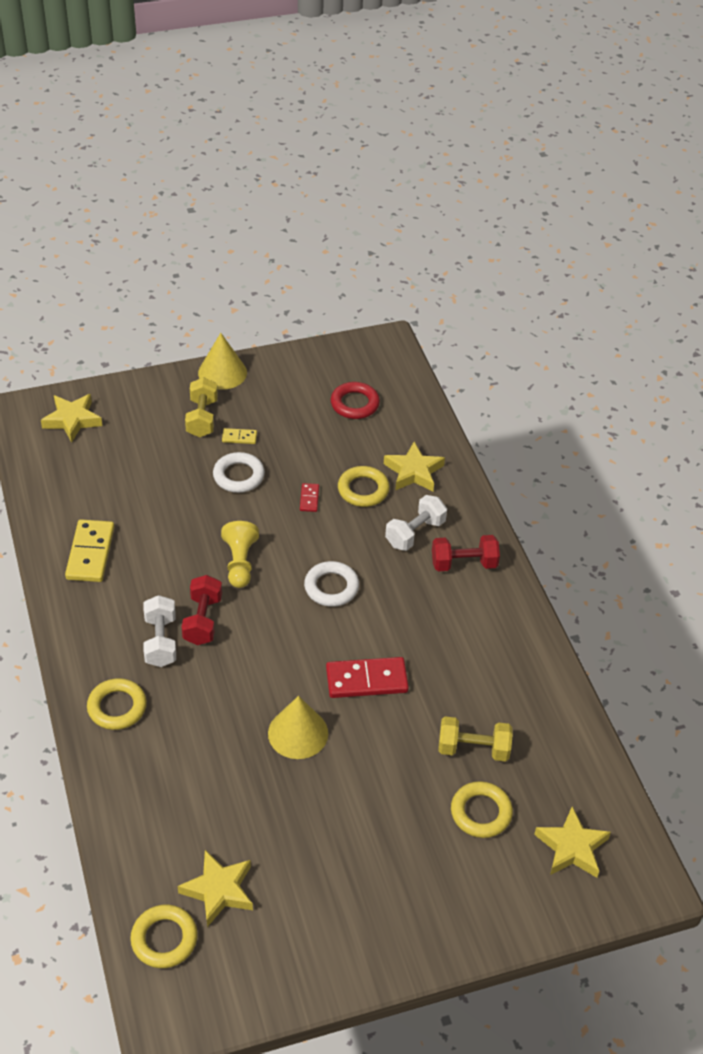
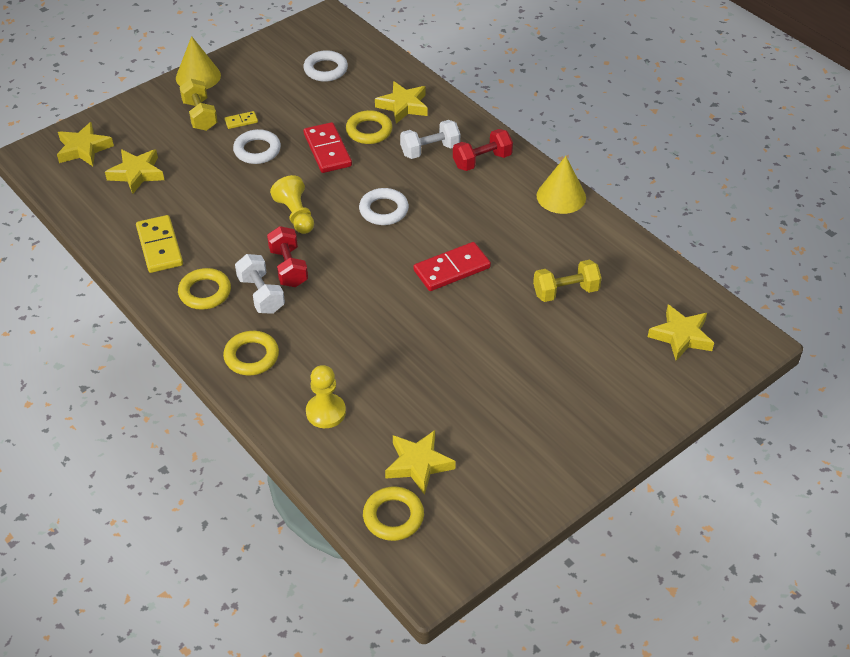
camera: 20 degrees left, 0 degrees up
(108, 464) = (136, 174): none -> yellow star
(157, 796) = (326, 412): none -> yellow pawn
(298, 733) = (417, 326): yellow cone -> yellow cone (561, 196)
(309, 499) = (327, 150): red domino -> red domino, size x2.03
(354, 404) = (325, 69): red ring -> white ring
(415, 533) = (430, 150): white dumbbell -> white dumbbell turned 45 degrees clockwise
(481, 812) = (597, 335): yellow ring -> yellow ring (205, 292)

